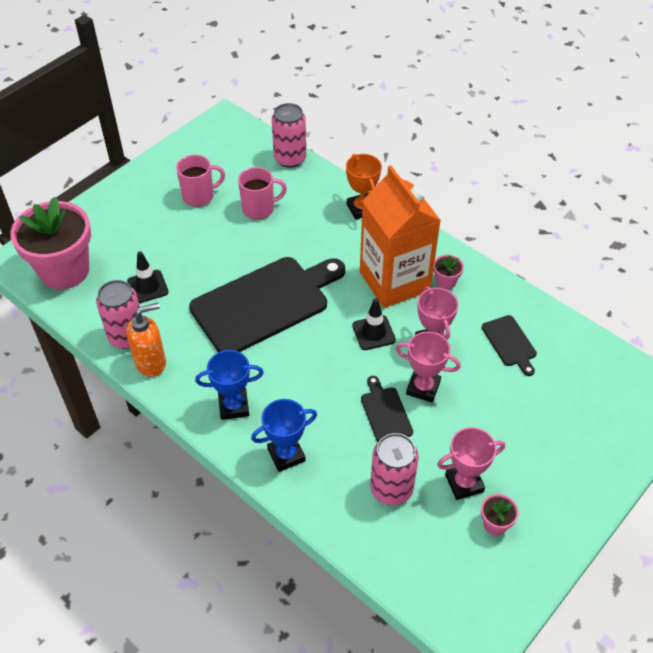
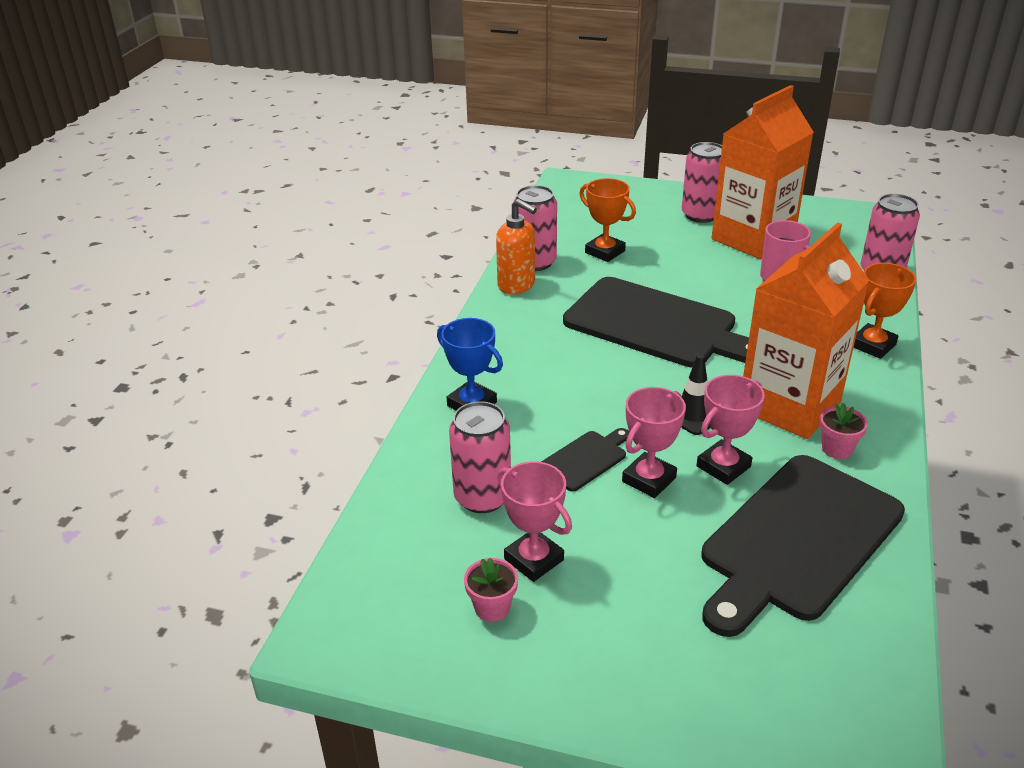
camera: 65 degrees right, 15 degrees down
(64, 270) = (578, 206): pink flower pot -> none
(143, 206) = (701, 215): none -> pink can
(148, 287) = (605, 252): black traffic cone -> orange trophy
(199, 196) = (753, 239): pink mug -> orange carton
(234, 406) = (506, 350): blue trophy -> none
(423, 388) = (649, 479): pink trophy -> pink trophy turned 45 degrees clockwise
(510, 343) = (797, 540): black cutting board -> black cutting board, size x2.27

